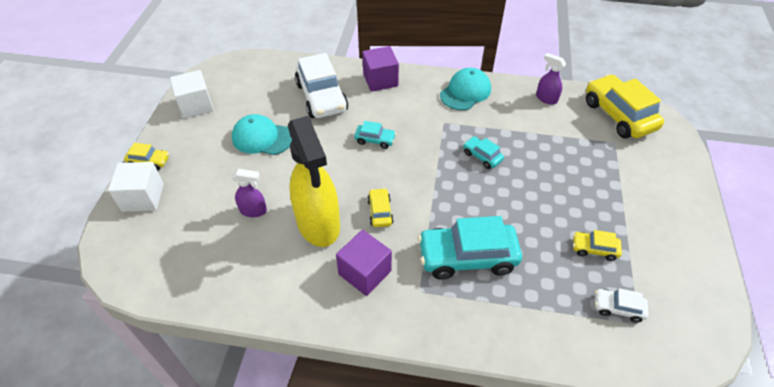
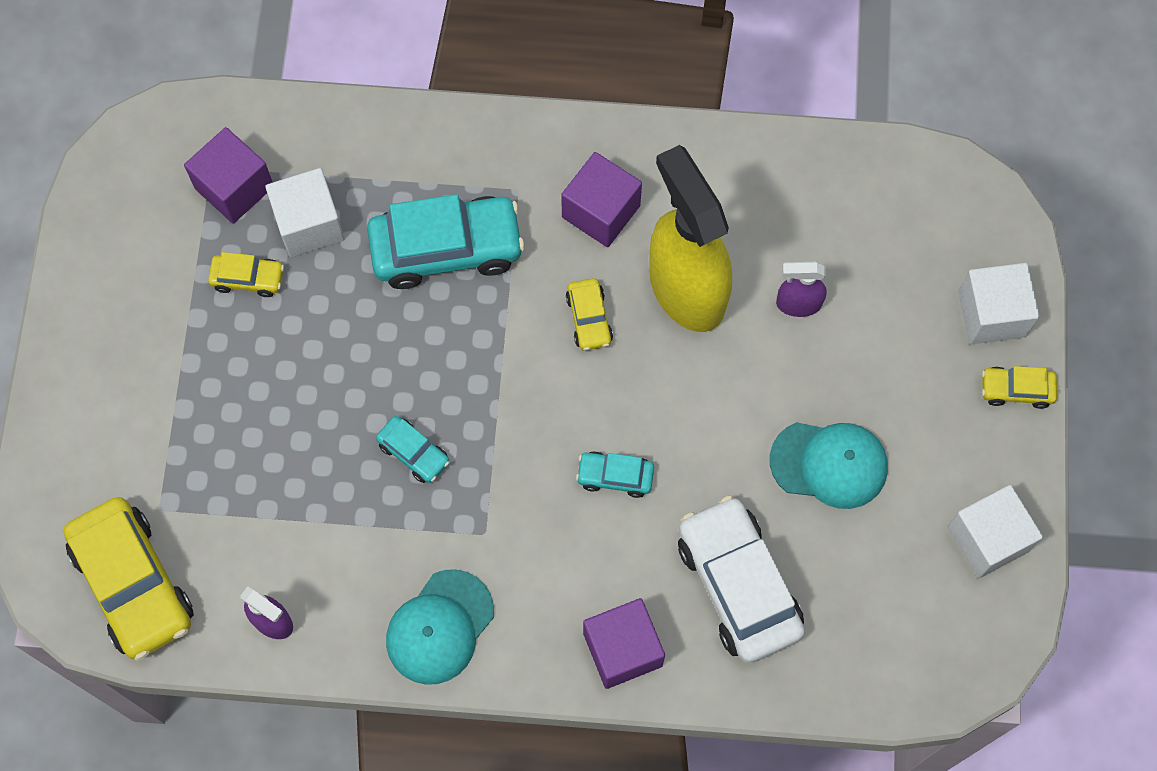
camera: 175 degrees right, 20 degrees up
(560, 279) = (309, 224): none -> white cube
(618, 308) = (234, 187): white car -> purple cube

